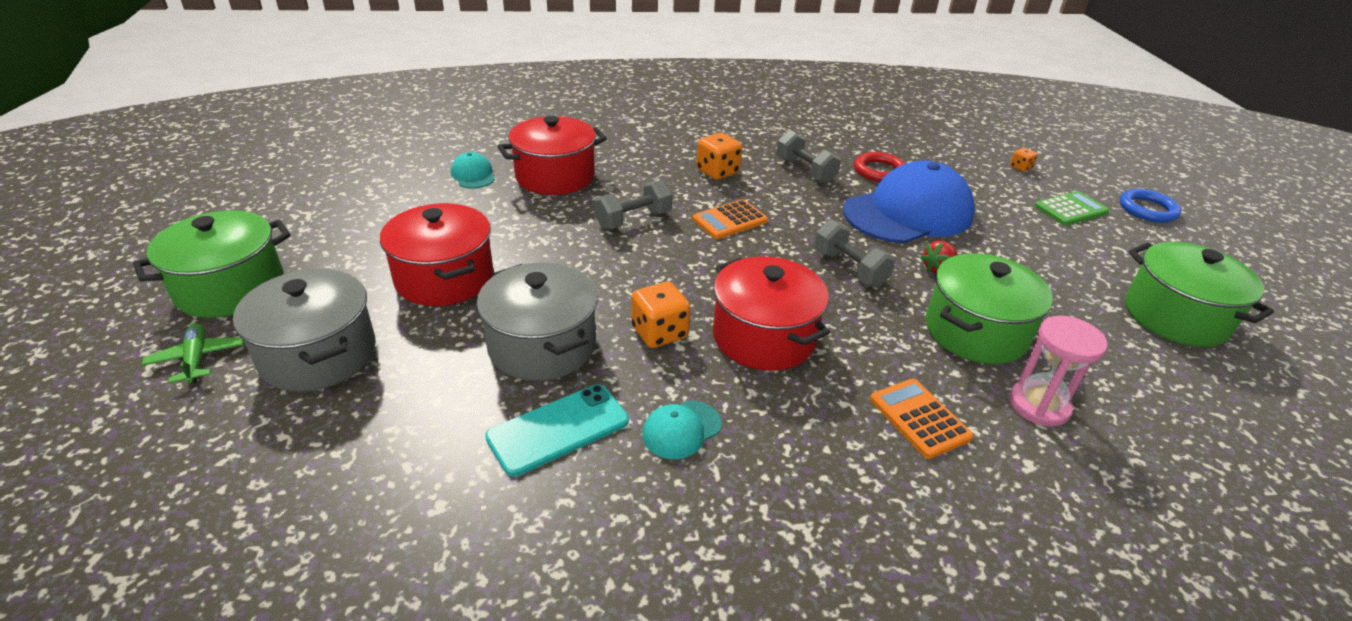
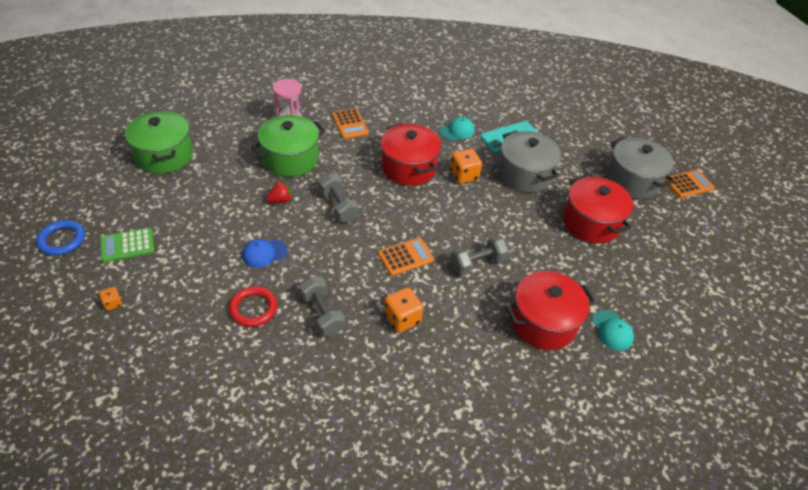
camera: 175 degrees left, 10 degrees up
(197, 359) = (688, 184): green plane -> orange calculator
(230, 288) = (709, 227): green pot -> none
(908, 213) = (264, 253): blue cap -> blue cap, size x0.42

